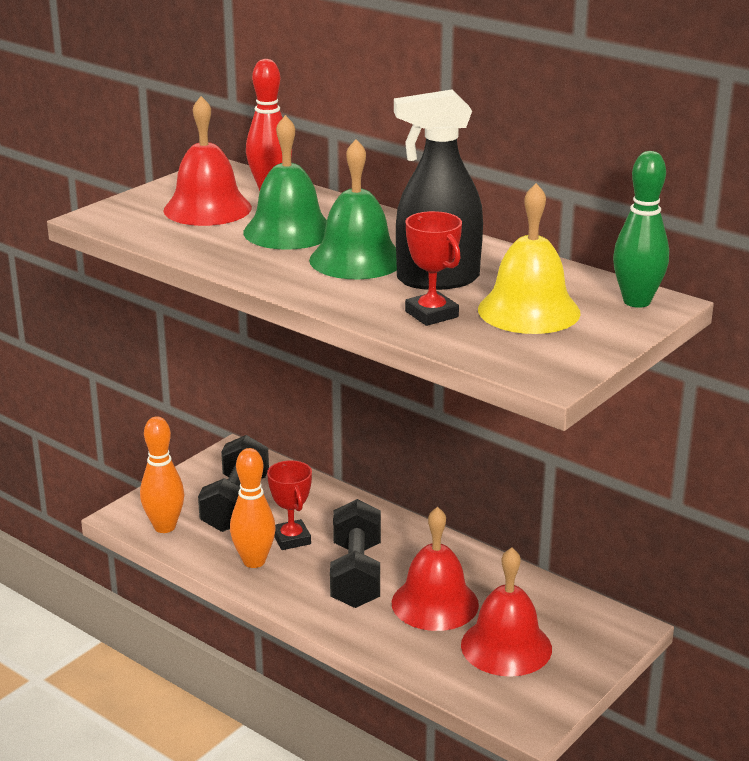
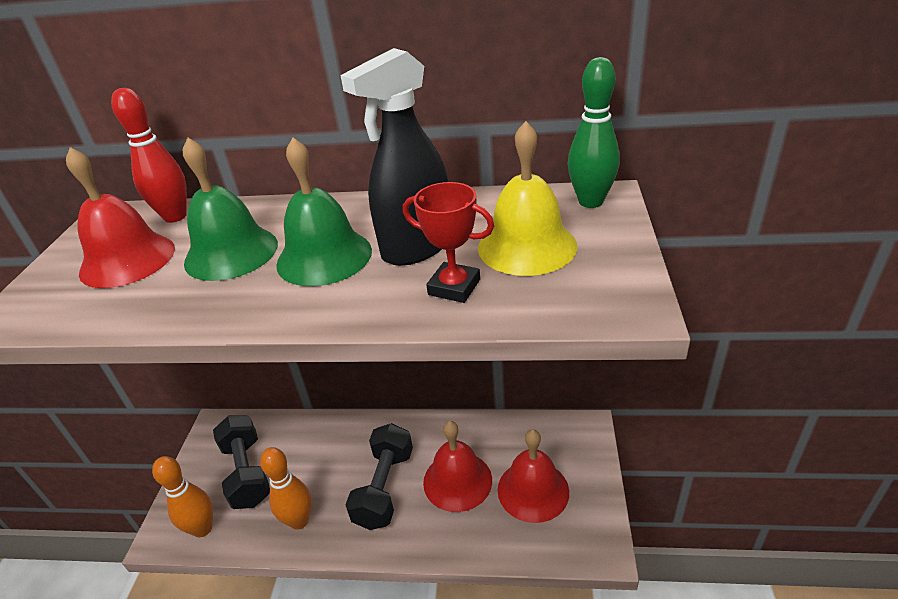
camera: 30 degrees left, 10 degrees up
(291, 539) = (313, 482): red trophy -> none
(356, 575) = (384, 488): black dumbbell -> black dumbbell turned 45 degrees clockwise

